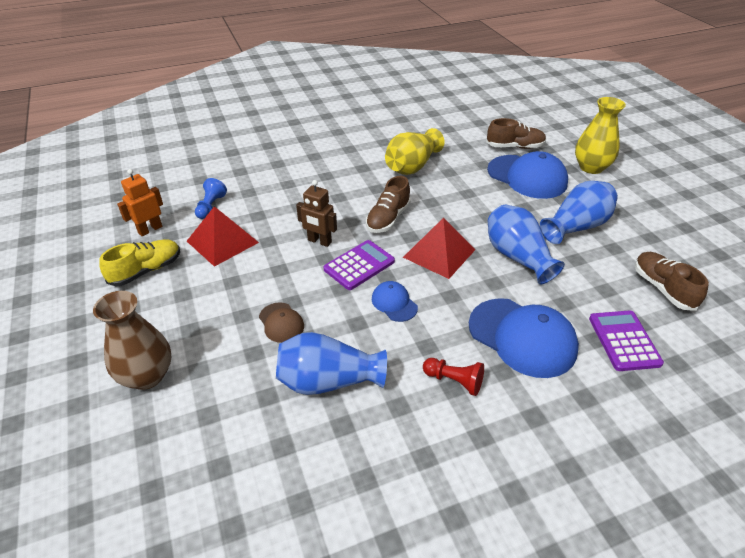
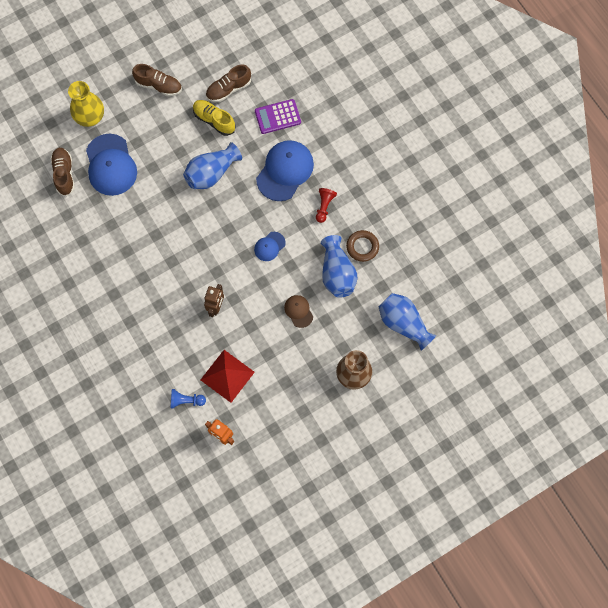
camera: 100 degrees left, 30 degrees up
(146, 271) = (267, 417): yellow shoe -> yellow shoe (214, 120)
(281, 323) = (298, 311): brown cap -> brown cap turned 75 degrees counterclockwise
(359, 265) = (237, 274): purple calculator -> none
(368, 427) = (362, 247): none -> brown ring
(388, 218) = (181, 263): brown shoe -> brown shoe (158, 85)
(412, 166) = (106, 254): yellow vase -> none
(439, 253) = (216, 223): red pyramid -> none
(527, 177) = (111, 165): blue cap -> blue cap turned 135 degrees clockwise
(576, 226) = (171, 134): blue vase -> blue vase (403, 323)

